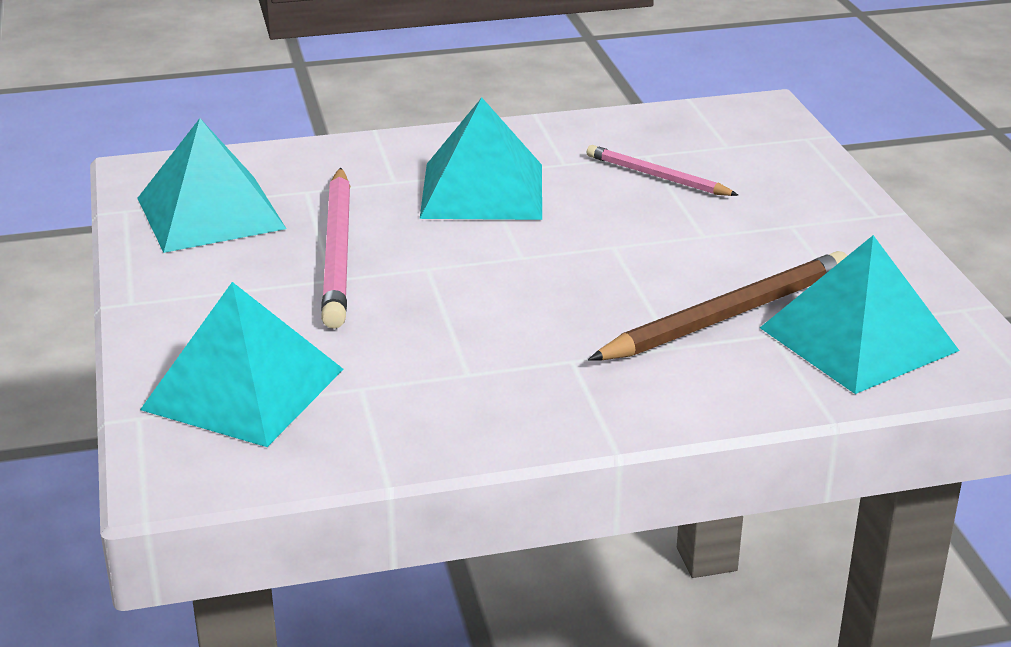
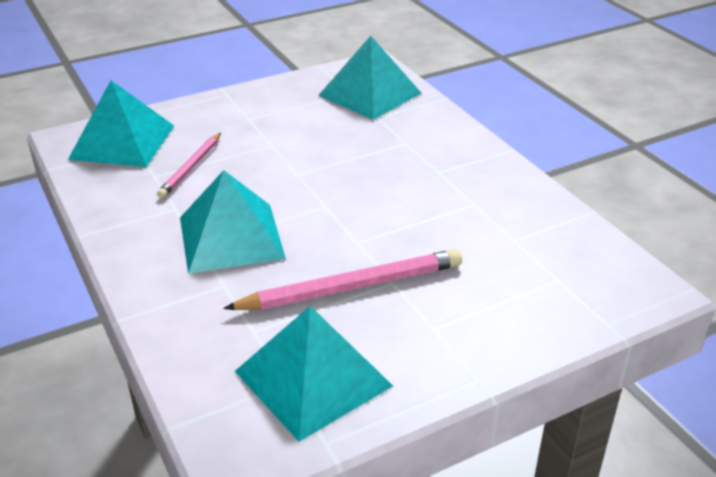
camera: 105 degrees left, 5 degrees up
(243, 389) = (548, 285): turquoise pyramid -> turquoise pyramid (122, 142)
(727, 315) = (365, 129): brown pencil -> none

